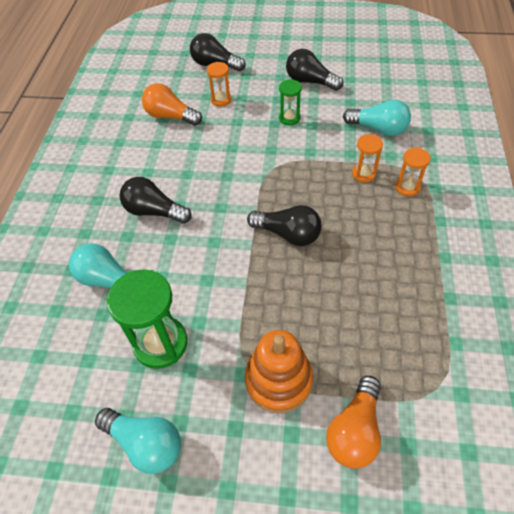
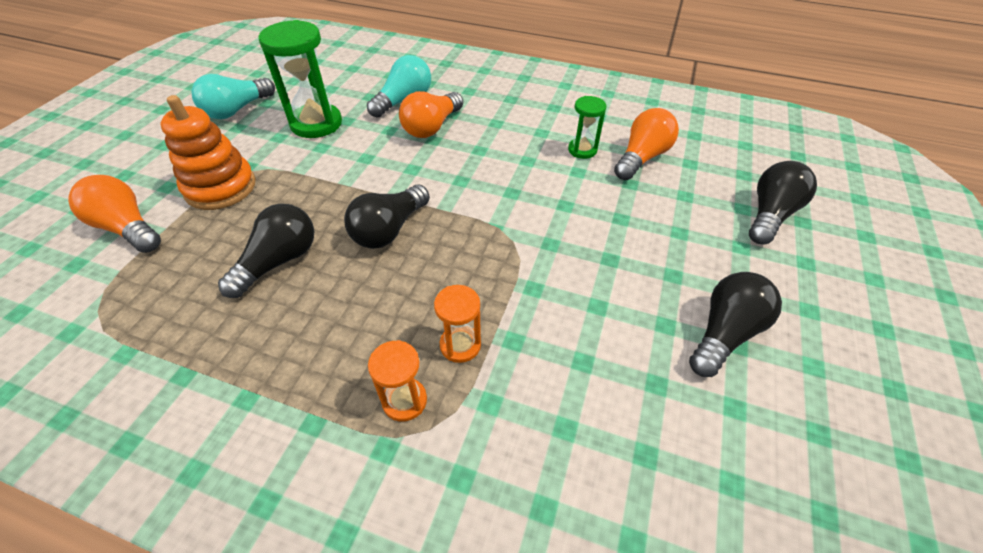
camera: 100 degrees right, 5 degrees down
(151, 245) = (432, 127): none -> orange light bulb
(154, 211) = (477, 132): black light bulb -> black light bulb (279, 261)
(221, 100) = (674, 209): orange hourglass -> none
(289, 118) = (619, 280): green hourglass -> green hourglass (582, 150)
(378, 129) = (567, 408): turquoise light bulb -> none

